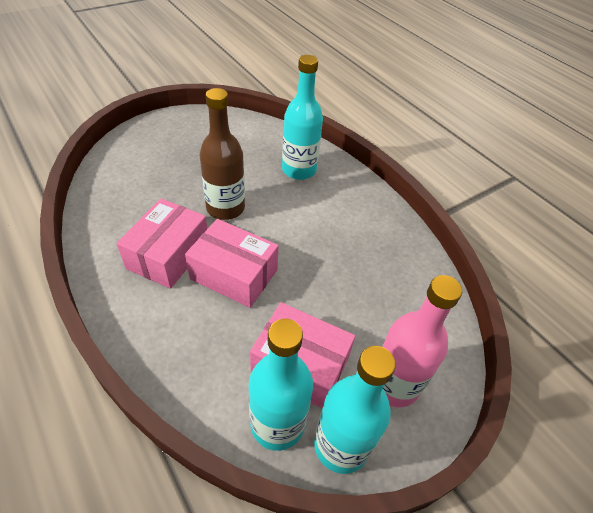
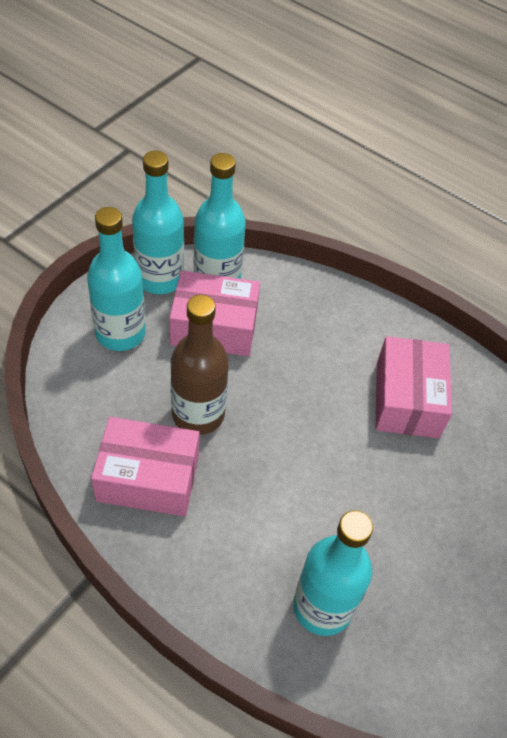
camera: 160 degrees right, 5 degrees up
(225, 208) = (386, 488): brown bottle -> brown bottle (198, 414)
(234, 274) = (322, 397): pink box -> pink box (148, 478)
(394, 384) = (120, 333): pink bottle -> turquoise bottle

